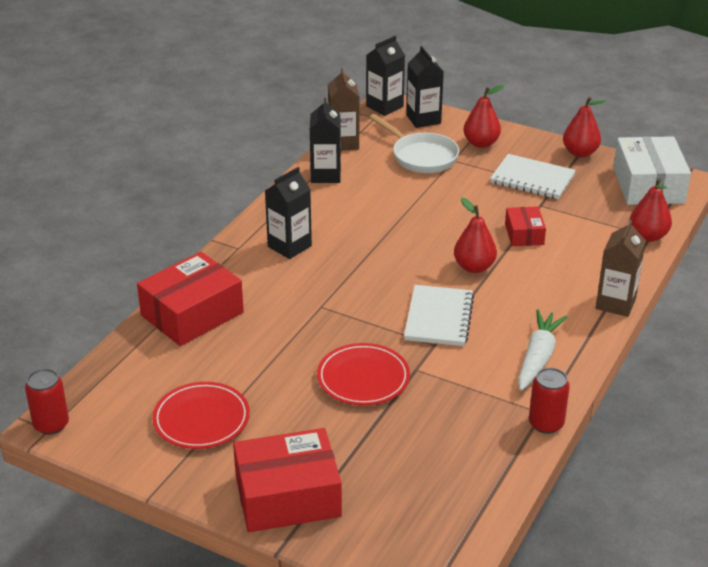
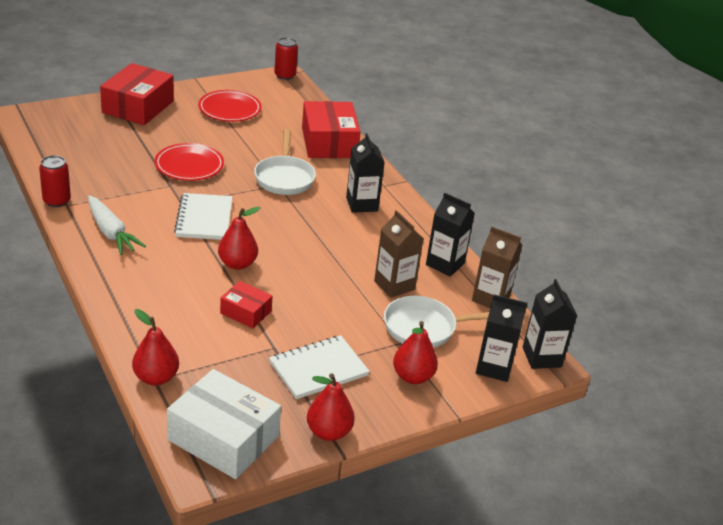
camera: 120 degrees right, 0 degrees up
(302, 308) = (284, 177): none -> white pan
(438, 318) = (204, 219): white notebook -> white notebook turned 45 degrees clockwise
(615, 303) = (108, 300): brown carton -> brown carton (394, 285)

